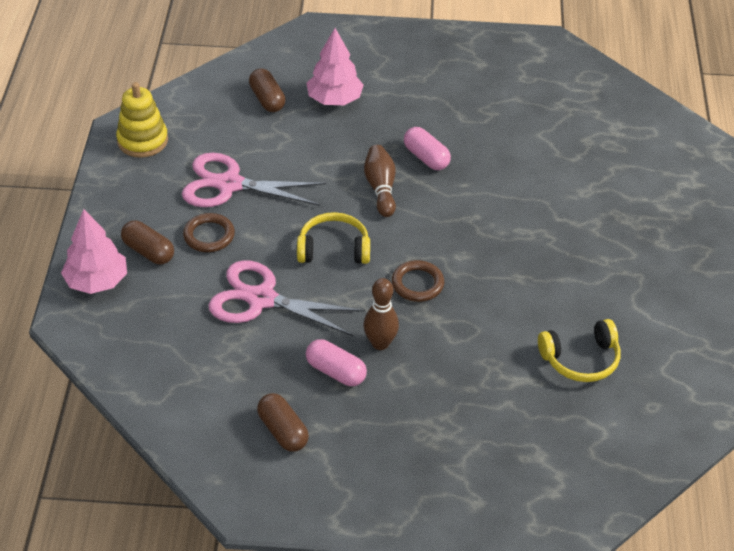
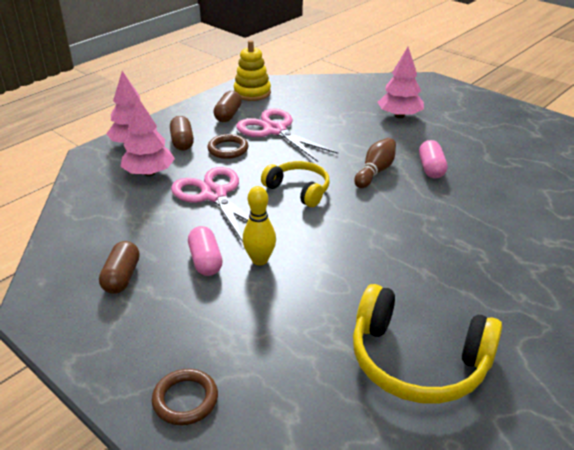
camera: 40 degrees right, 10 degrees down
(163, 309) = (149, 173): none -> pink tree
(267, 99) = (353, 101): brown capsule -> brown capsule (228, 115)
(380, 343) = (260, 260): brown bowling pin -> yellow bowling pin
(417, 284) = (334, 237): brown ring -> brown ring (185, 399)
(581, 359) = (417, 361): yellow headphones -> yellow headphones, size x1.60

